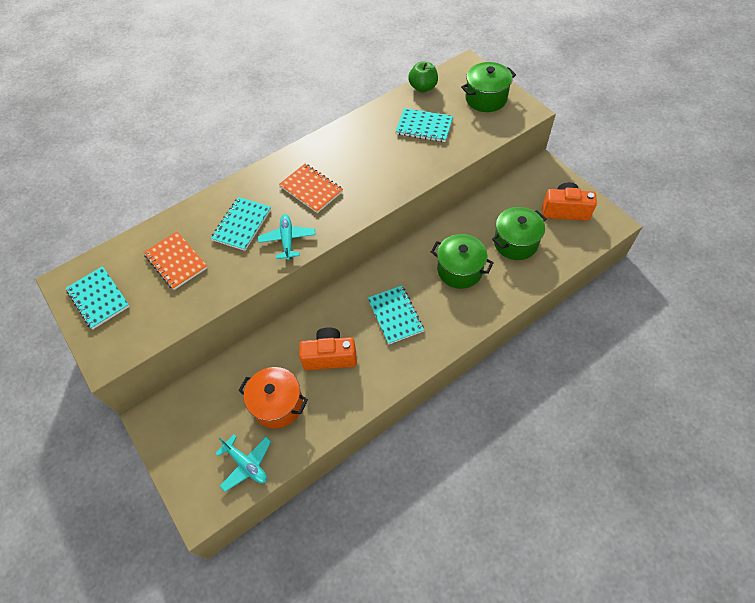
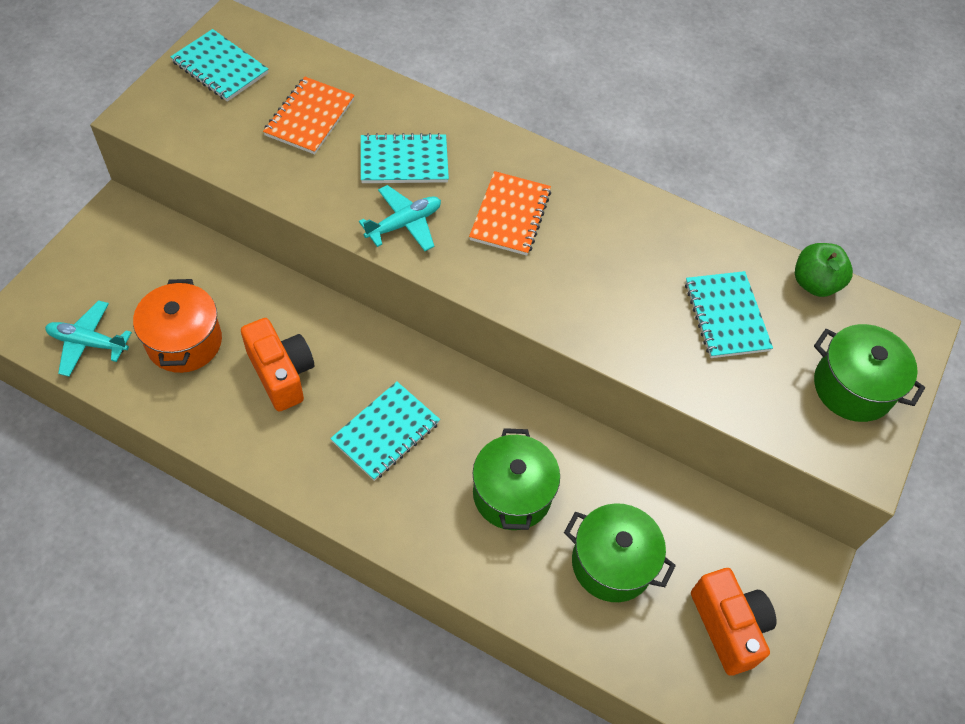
camera: 55 degrees right, 0 degrees up
(98, 298) = (220, 68): turquoise notebook -> turquoise notebook turned 75 degrees counterclockwise
(246, 464) = (88, 343): turquoise plane -> turquoise plane turned 90 degrees clockwise

